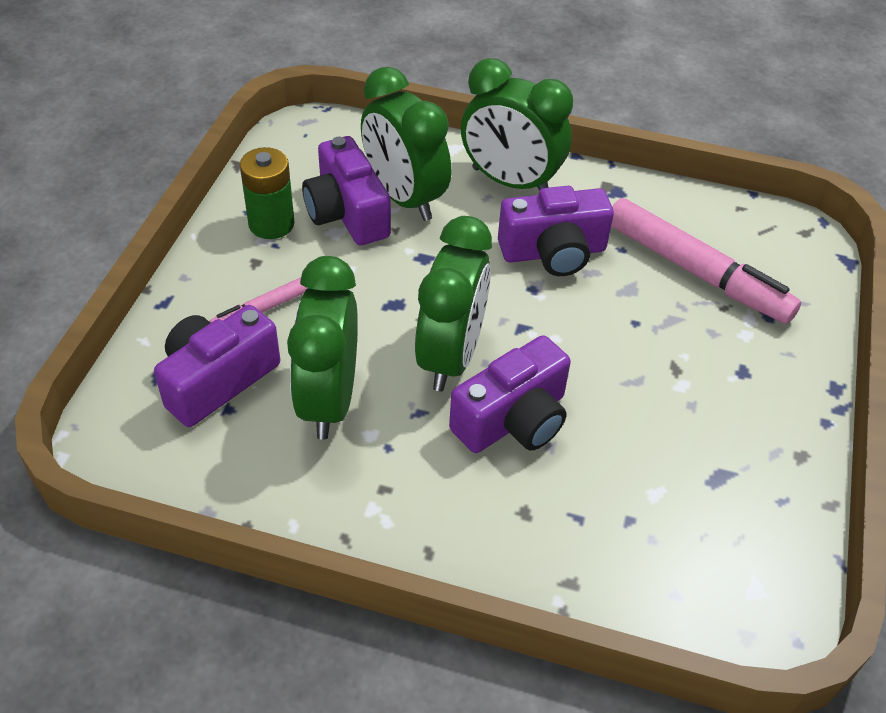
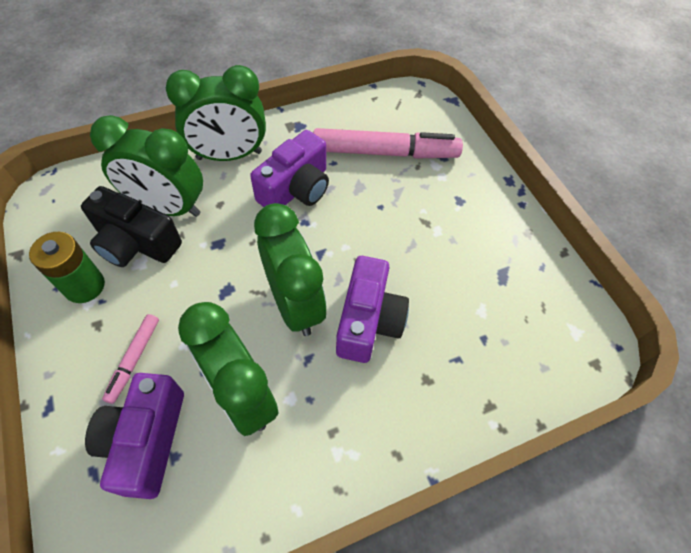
camera: 40 degrees left, 10 degrees up
(347, 213) = (136, 243): purple camera -> black camera

